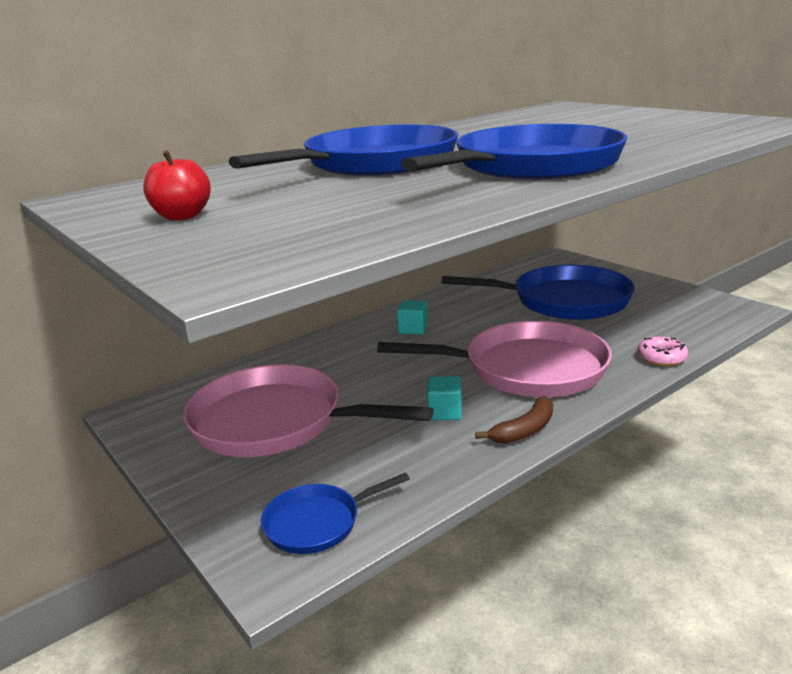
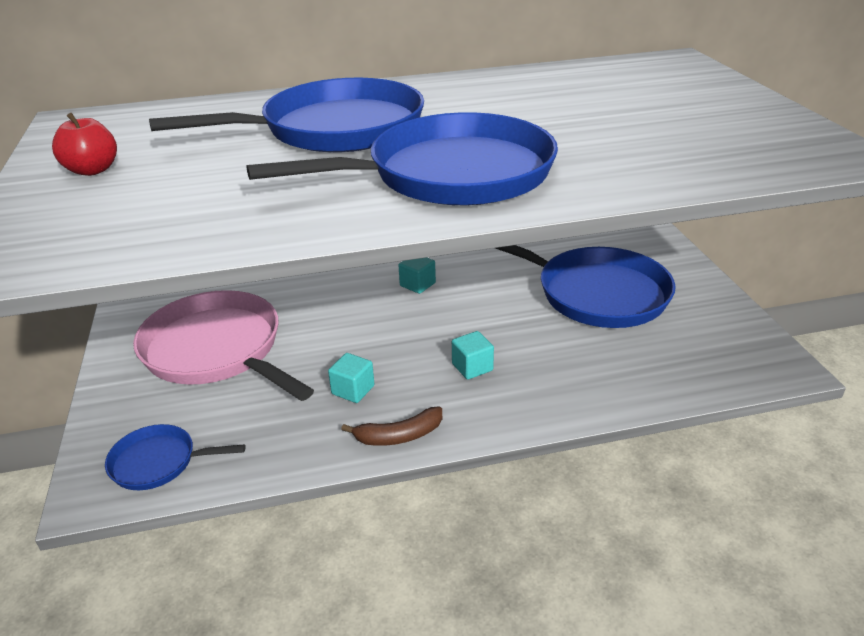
camera: 25 degrees right, 10 degrees up
(527, 369) = (472, 367): pink pan -> turquoise cube
(661, 358) = (617, 400): pink donut -> none

